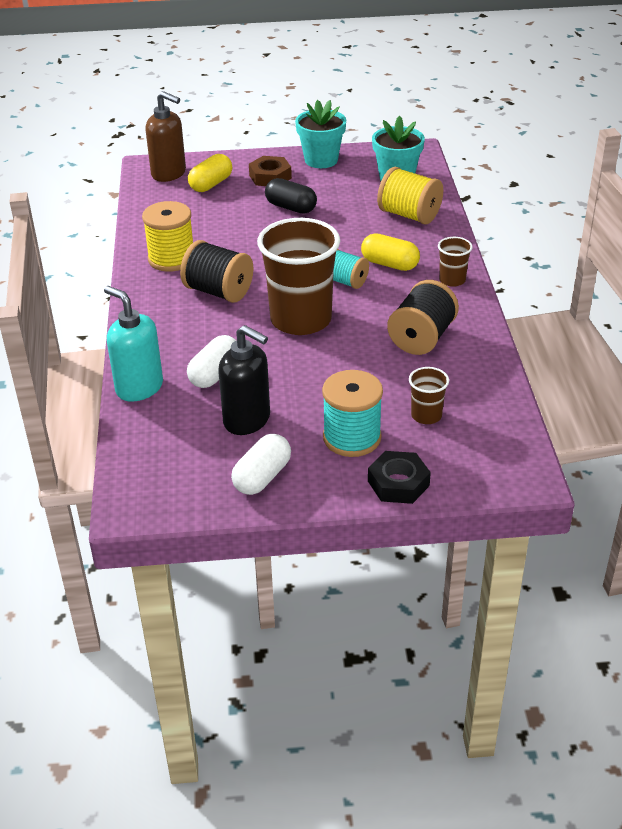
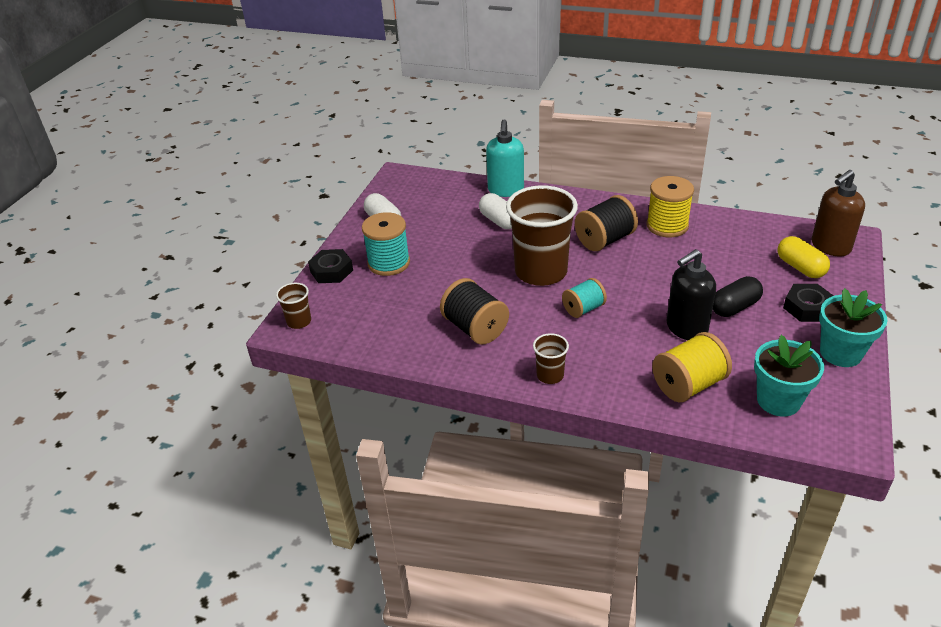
camera: 115 degrees right, 0 degrees up
(139, 387) = (505, 190): turquoise soap dispenser -> turquoise soap dispenser turned 120 degrees clockwise
(247, 420) = (440, 225): black soap dispenser -> black soap dispenser (686, 328)
(270, 177) = (807, 308): brown nut -> black nut
(389, 264) = (599, 343): yellow capsule -> none
(426, 415) = (383, 302): brown cup -> brown cup (299, 321)

